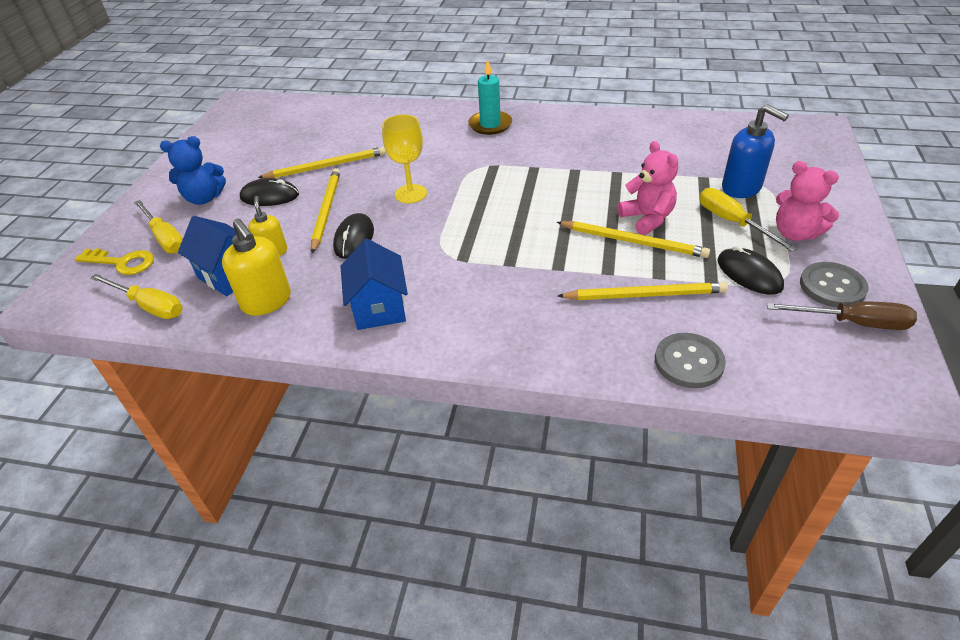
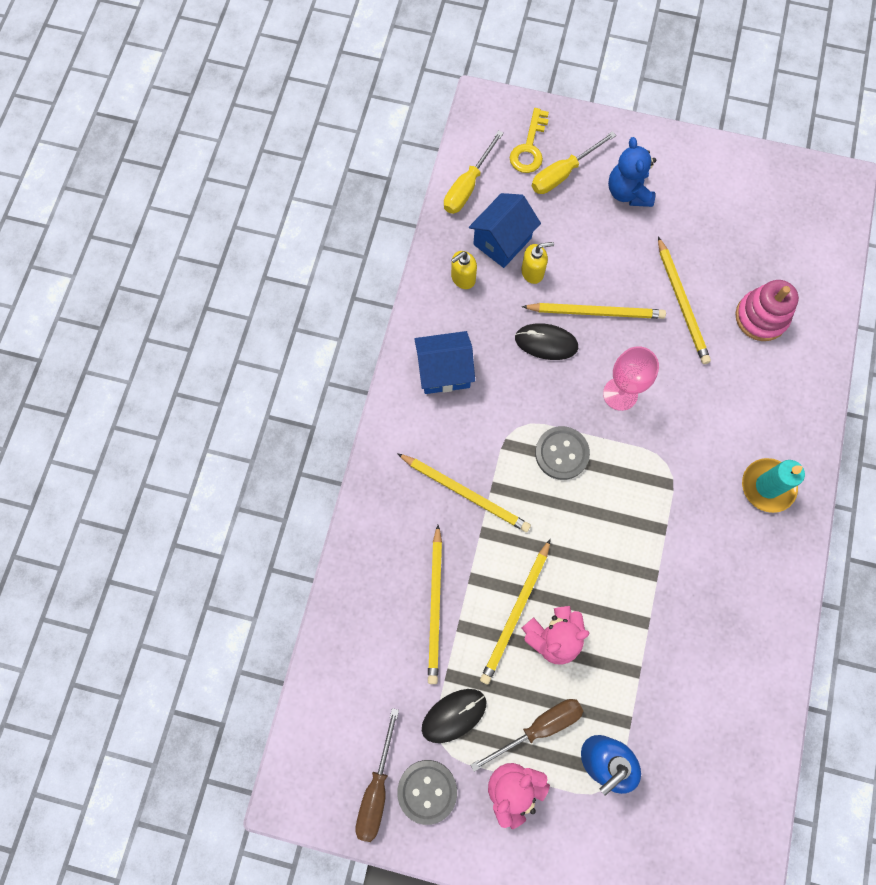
camera: 90 degrees right, 30 degrees up
(267, 301) = (463, 278): yellow soap dispenser -> yellow soap dispenser, size x0.62
(270, 196) = (626, 254): black mouse -> none
(346, 131) = (761, 317): none -> pink stacking toy
(411, 194) = (620, 394): yellow goblet -> pink goblet
(518, 282) = (465, 493): none -> yellow pencil
(688, 362) = (349, 623): grey button -> grey button (561, 453)
(732, 222) = (539, 727): yellow screwdriver -> brown screwdriver

